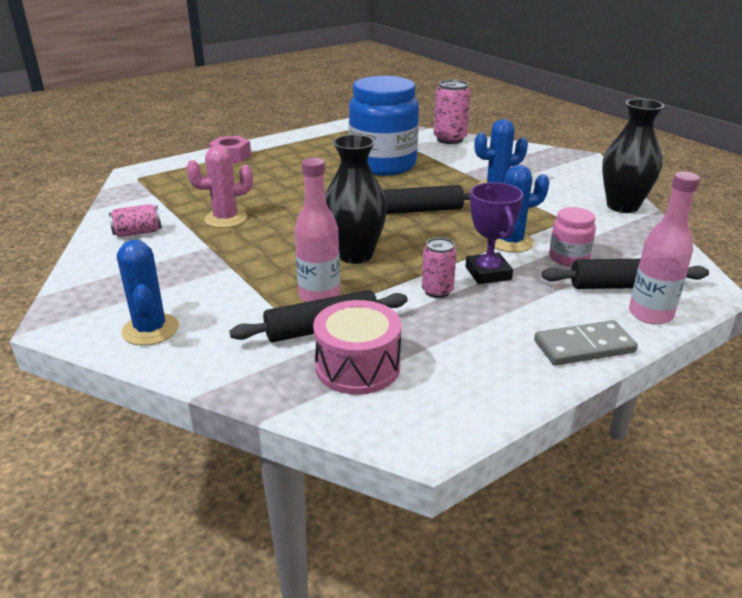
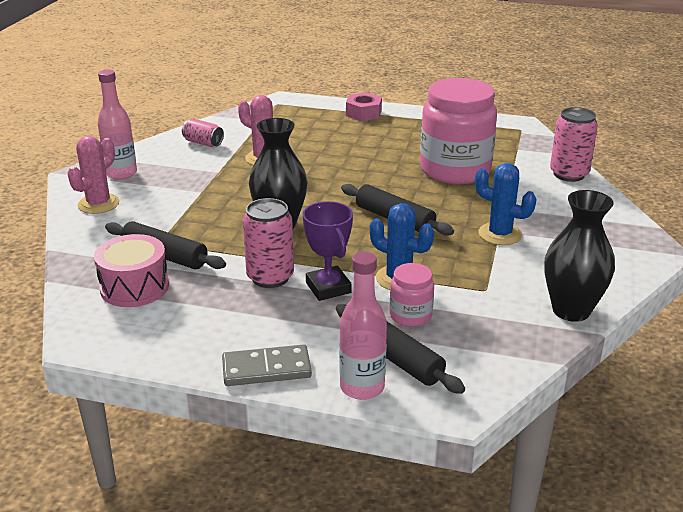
camera: 50 degrees right, 0 degrees up
(150, 330) = (98, 204): blue cactus -> pink cactus
(319, 296) = (204, 237): pink bottle -> pink bottle (121, 173)
(383, 165) = (455, 170): blue jar -> pink jar
(437, 291) = (270, 277): pink can -> pink can, size x1.60
(488, 273) = (328, 288): purple trophy -> purple trophy turned 60 degrees counterclockwise
(584, 347) = (266, 369): grey domino -> grey domino turned 45 degrees counterclockwise

